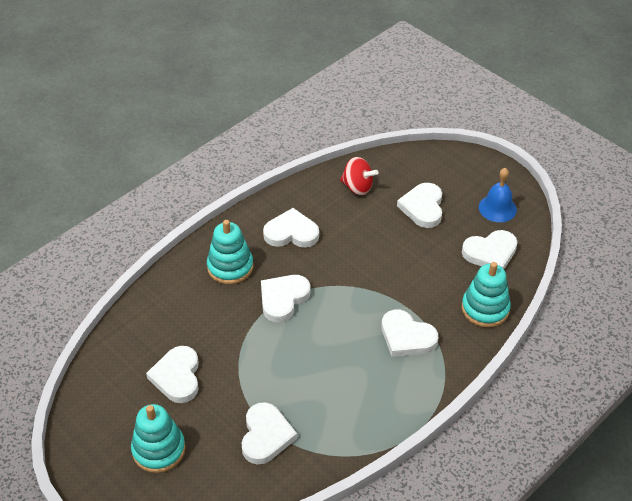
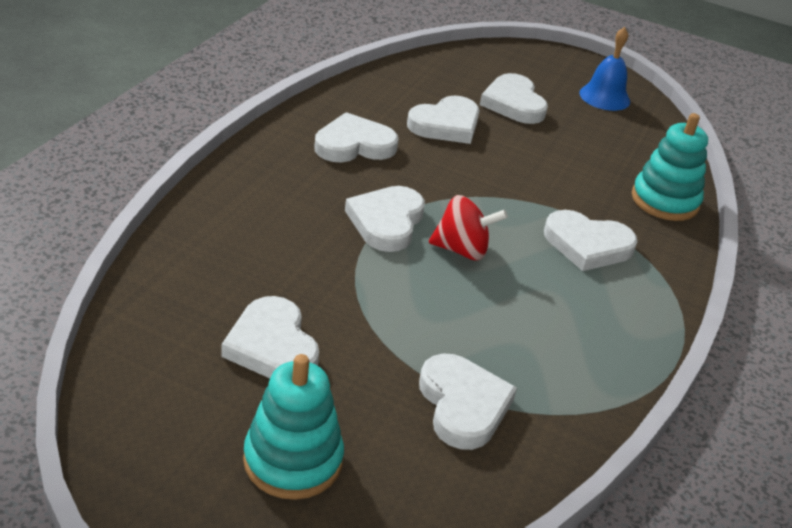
camera: 25 degrees left, 10 degrees down
(230, 267) = (285, 193): turquoise stacking toy -> none
(357, 187) = (416, 89): red spinning top -> red spinning top (462, 250)
(490, 253) = (628, 141): white heart -> white heart (446, 125)

